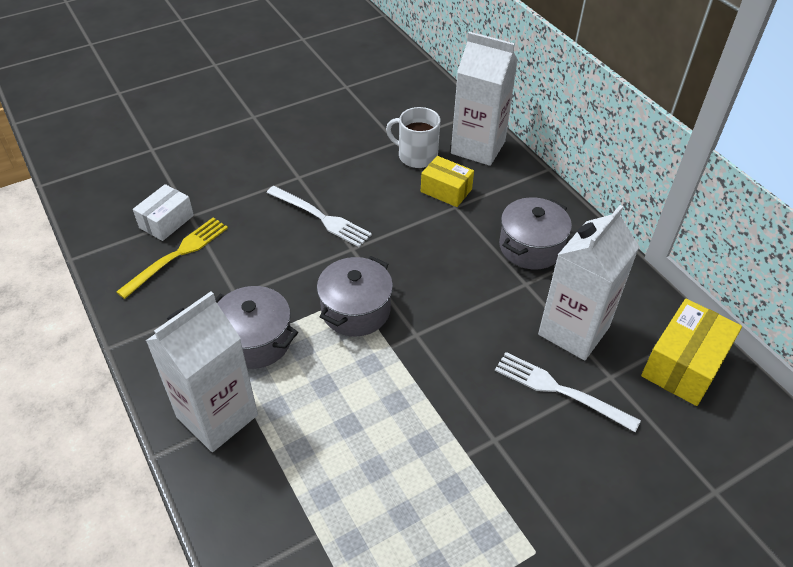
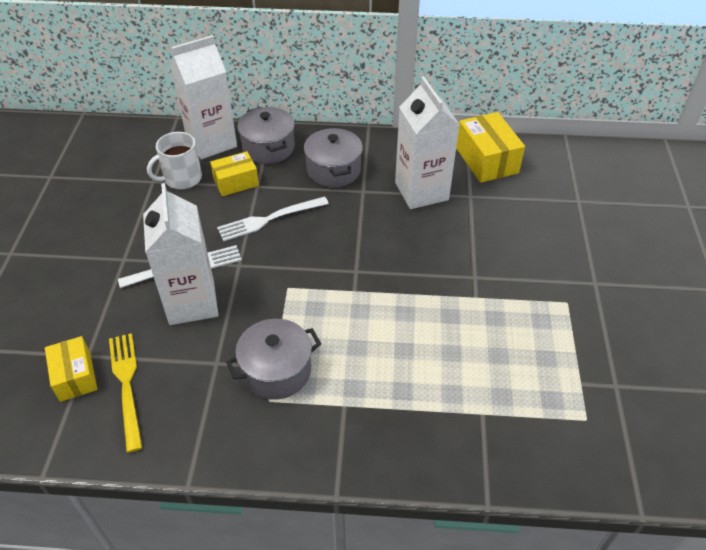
camera: 55 degrees left, 0 degrees up
(166, 221) = (75, 376): white box -> yellow box
(217, 416) = (331, 431): white carton -> white carton (192, 302)
(355, 310) = (302, 293): grey pot -> grey pot (268, 148)
(560, 390) = (461, 224): white fork -> white fork (269, 219)

